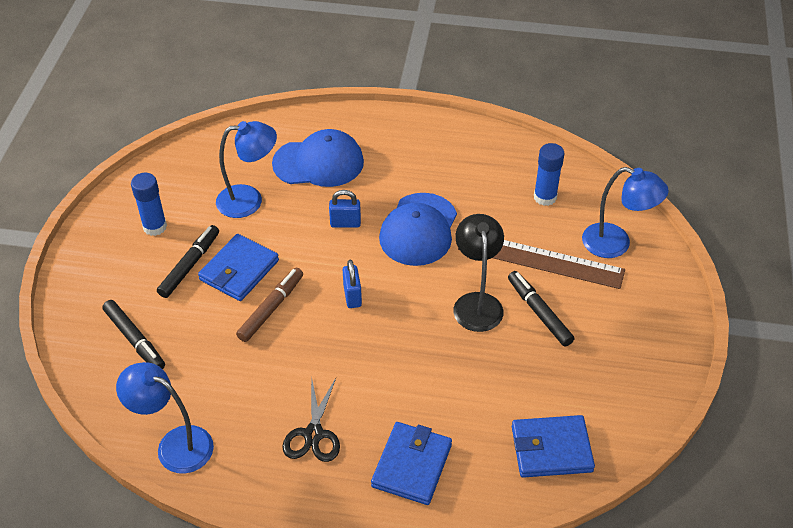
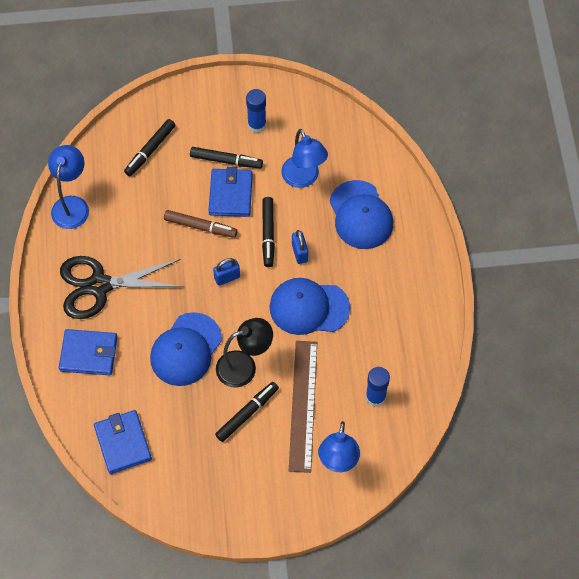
camera: 75 degrees right, 15 degrees up
(239, 270) = (230, 194): blue wallet -> blue wallet turned 75 degrees clockwise
(309, 246) = (268, 234): none -> black marker
(313, 434) = (99, 285): black scissors -> black scissors, size x1.72
(437, 356) = (186, 349): none -> blue cap

